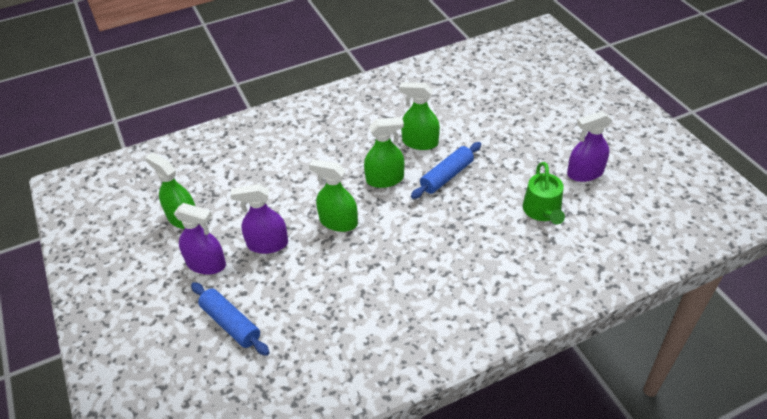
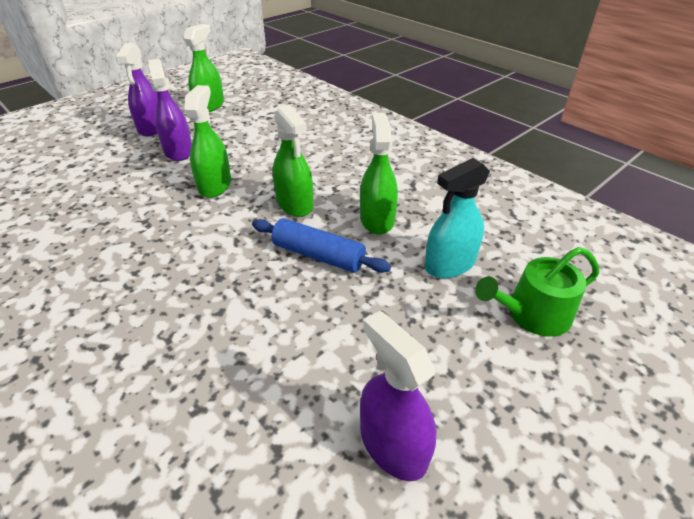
camera: 70 degrees right, 5 degrees down
(230, 323) = (75, 154): blue rolling pin -> none
(474, 123) = (450, 264): none -> turquoise spray bottle
(543, 211) = (268, 384): green watering can -> green watering can (532, 314)

